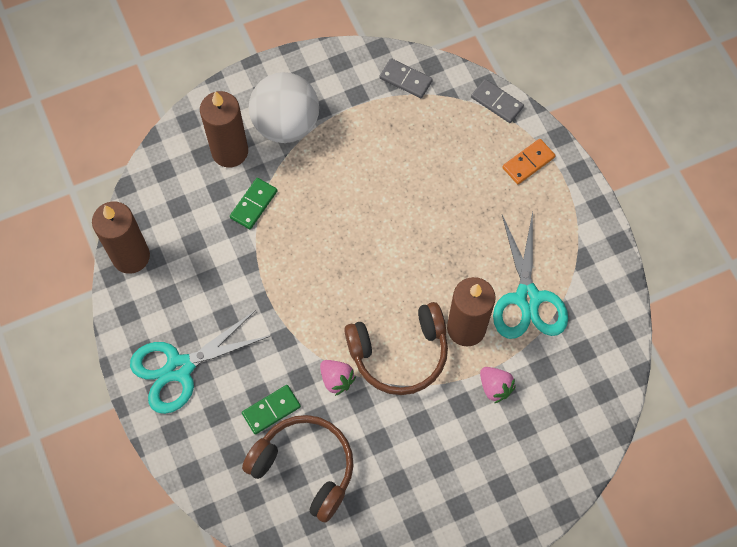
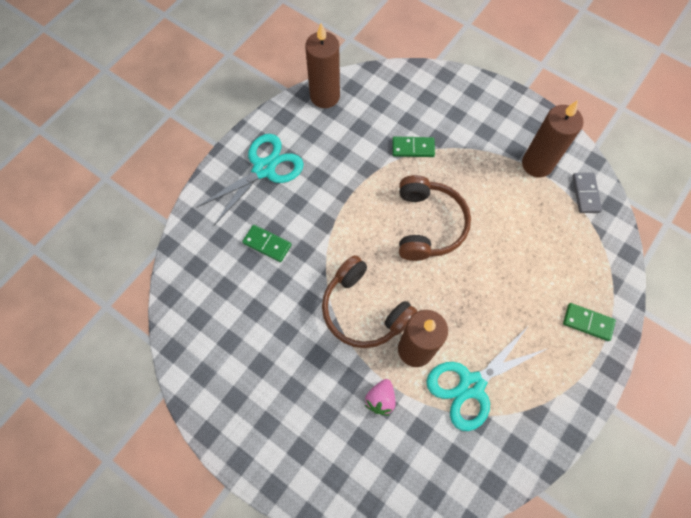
camera: 60 degrees right, 0 degrees up
(180, 368) = (264, 169): turquoise scissors -> turquoise scissors turned 105 degrees clockwise
(230, 151) = (441, 111): brown candle -> brown candle (537, 164)
(286, 124) = (488, 134): white ball -> none
(305, 467) = (236, 291): brown headphones -> brown headphones (428, 224)
(336, 379) = (316, 276): pink strawberry -> none
(497, 102) = (620, 270): grey domino -> none
(528, 162) = (587, 322): orange domino -> green domino

